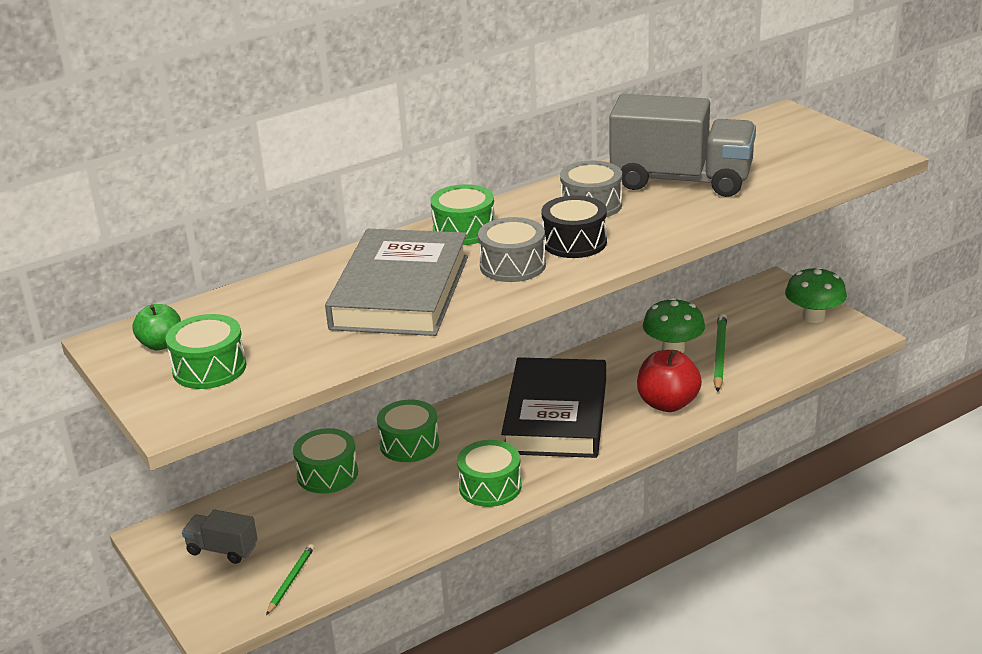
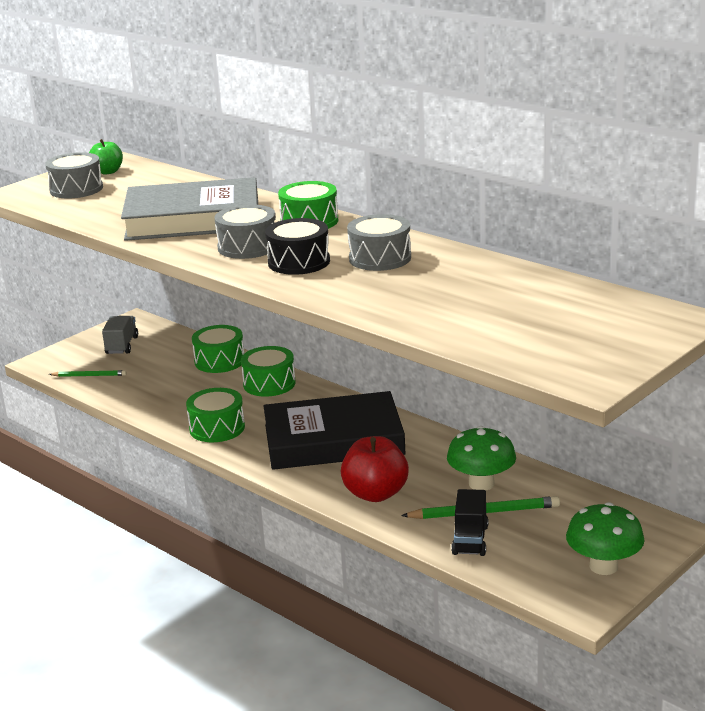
camera: 75 degrees right, 5 degrees down
(209, 368) = (76, 189): green drum -> grey drum
(681, 180) = (456, 287): grey truck -> none
(760, 367) = (470, 540): none -> black truck

